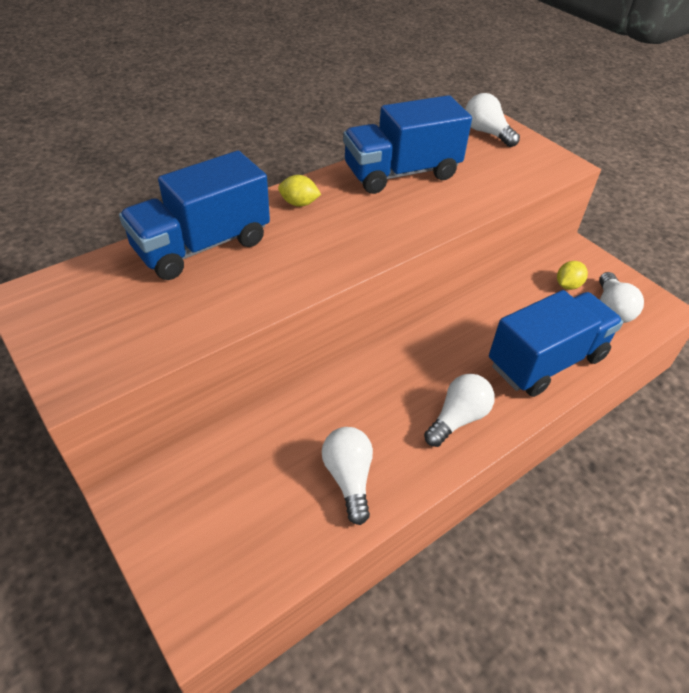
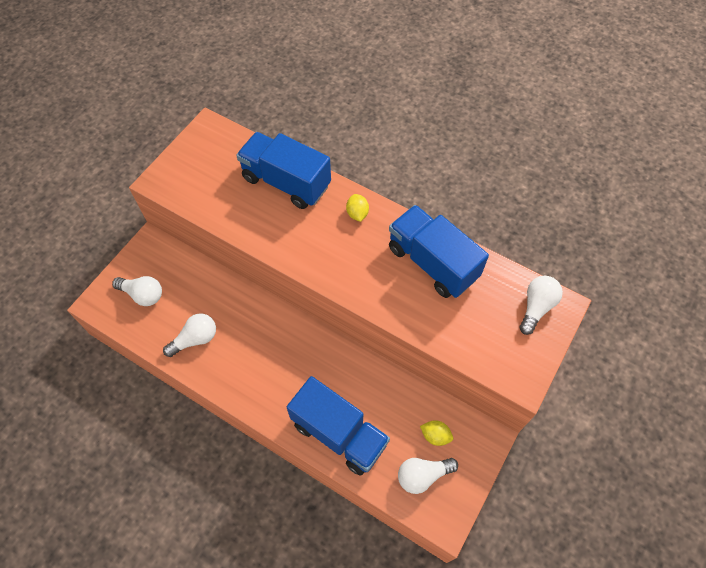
camera: 70 degrees right, 15 degrees up
(458, 418) = (262, 386): white light bulb -> white light bulb (143, 294)

